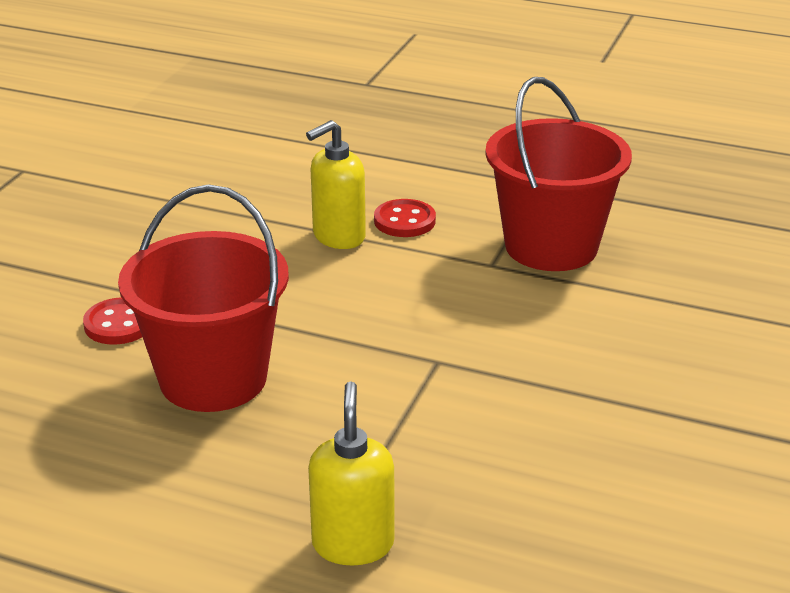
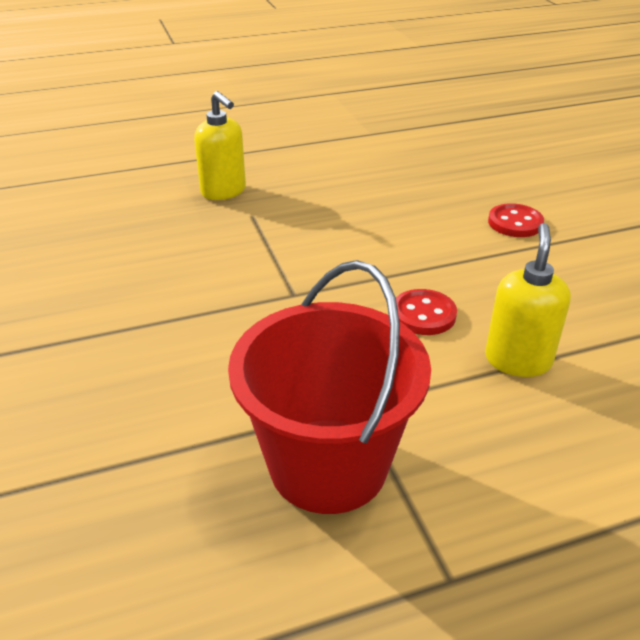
camera: 140 degrees right, 5 degrees up
(213, 378) = (408, 222): red bucket -> none
(404, 221) = (498, 413): red button -> red button (423, 314)

